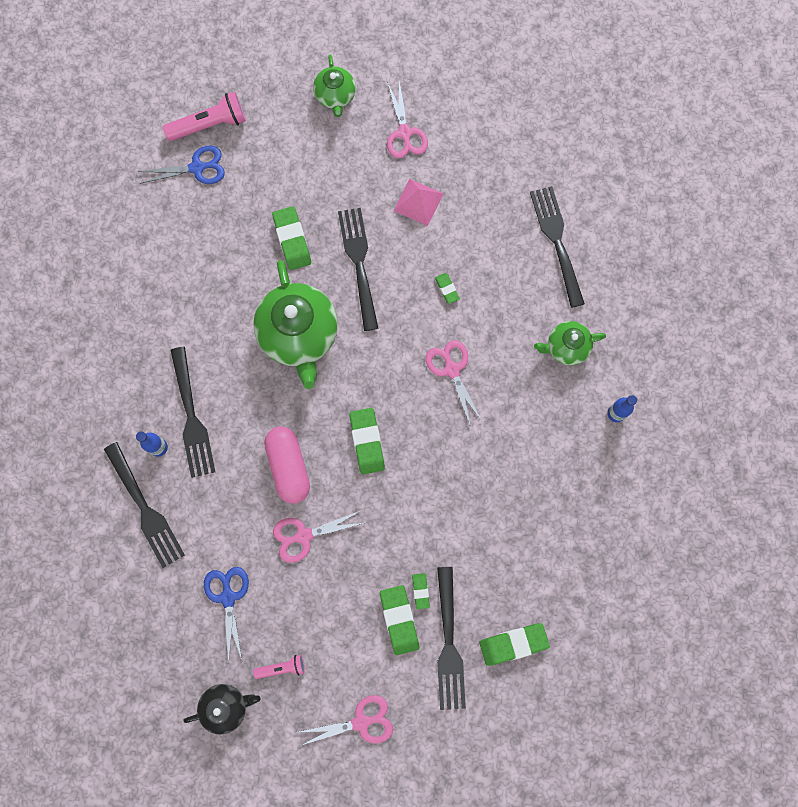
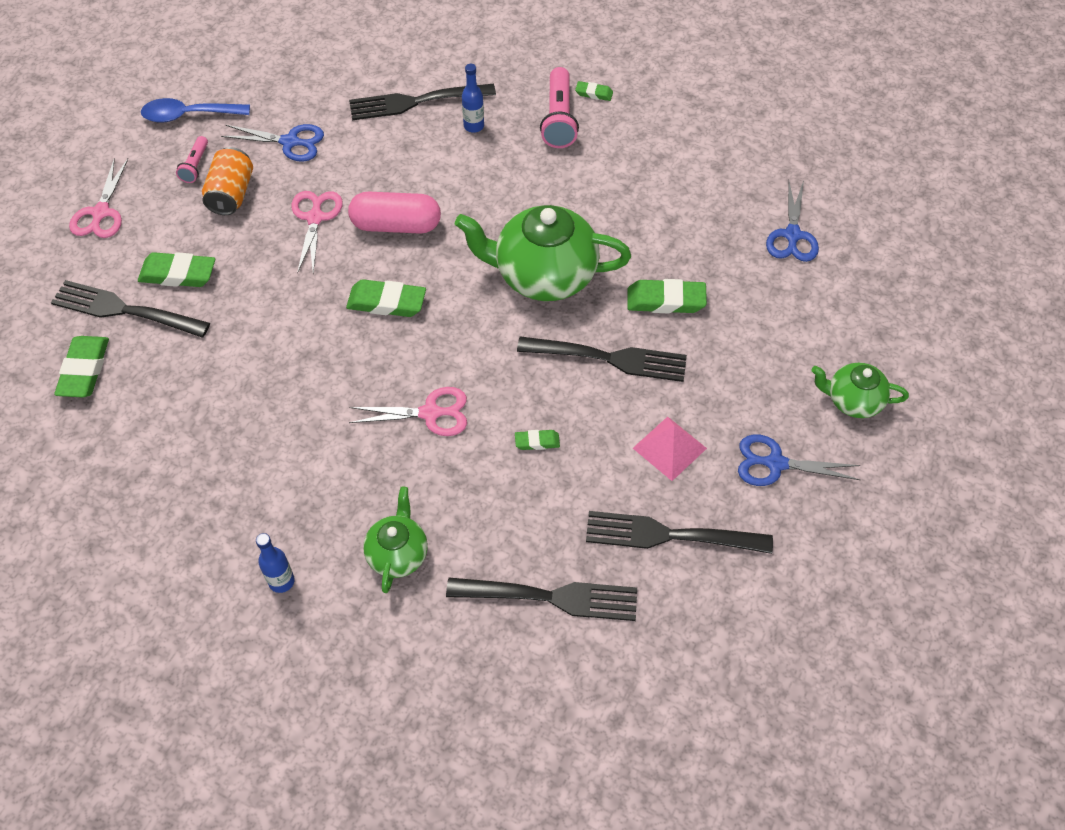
camera: 110 degrees right, 20 degrees down
(191, 417) = (493, 159): black fork -> black fork (669, 535)
(210, 125) = (847, 261): pink flashlight -> pink flashlight (559, 119)
(226, 706) = (188, 115): black teapot -> blue spoon
(302, 619) = (231, 194): none -> orange can
(405, 133) = (775, 463): pink scissors -> blue scissors
(420, 591) = (195, 302): green eraser -> green eraser (594, 93)

